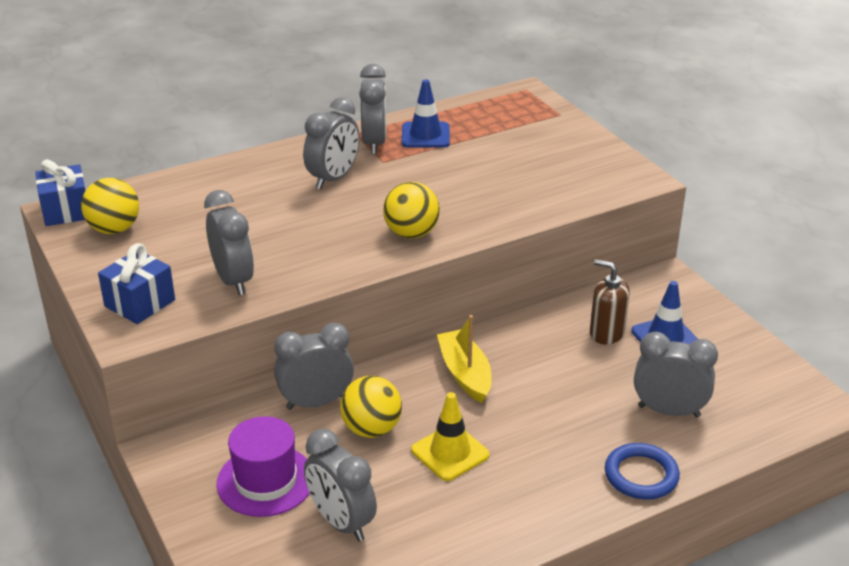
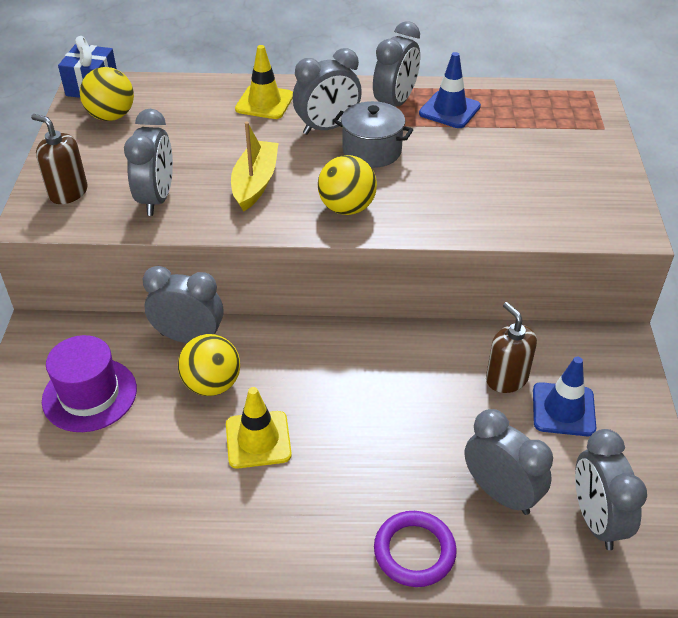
camera: 30 degrees right, 10 degrees up
(140, 303) = (68, 192): blue gift -> brown soap dispenser
(255, 175) = (264, 102): none -> yellow traffic cone
(341, 522) = (113, 465): grey clock -> grey clock (596, 520)
(390, 185) = (372, 151): none -> grey pot
(465, 374) = (337, 364): yellow boat -> yellow boat (255, 183)
(641, 475) = (414, 551): blue ring -> purple ring

